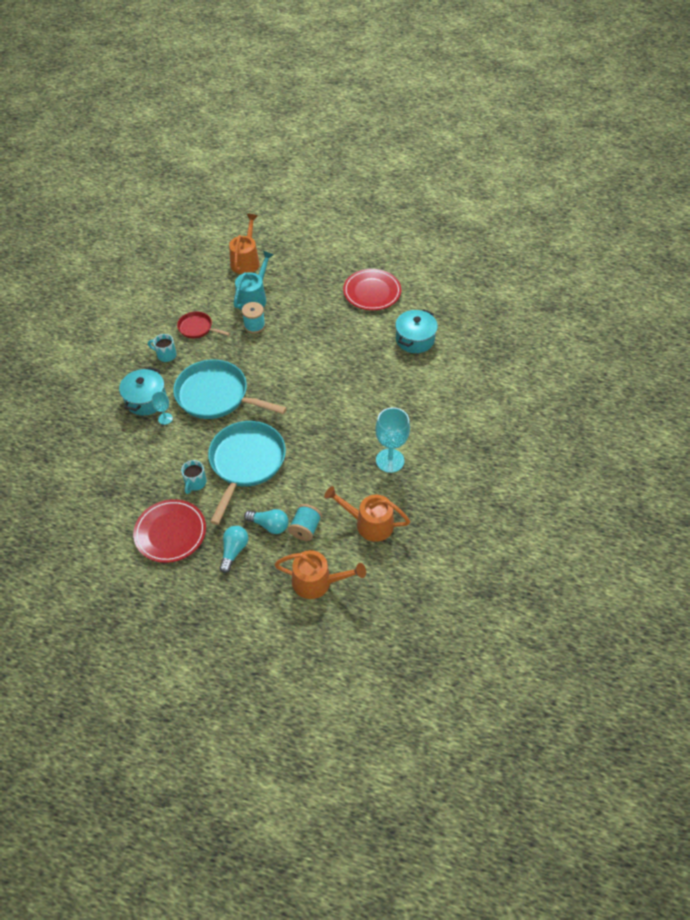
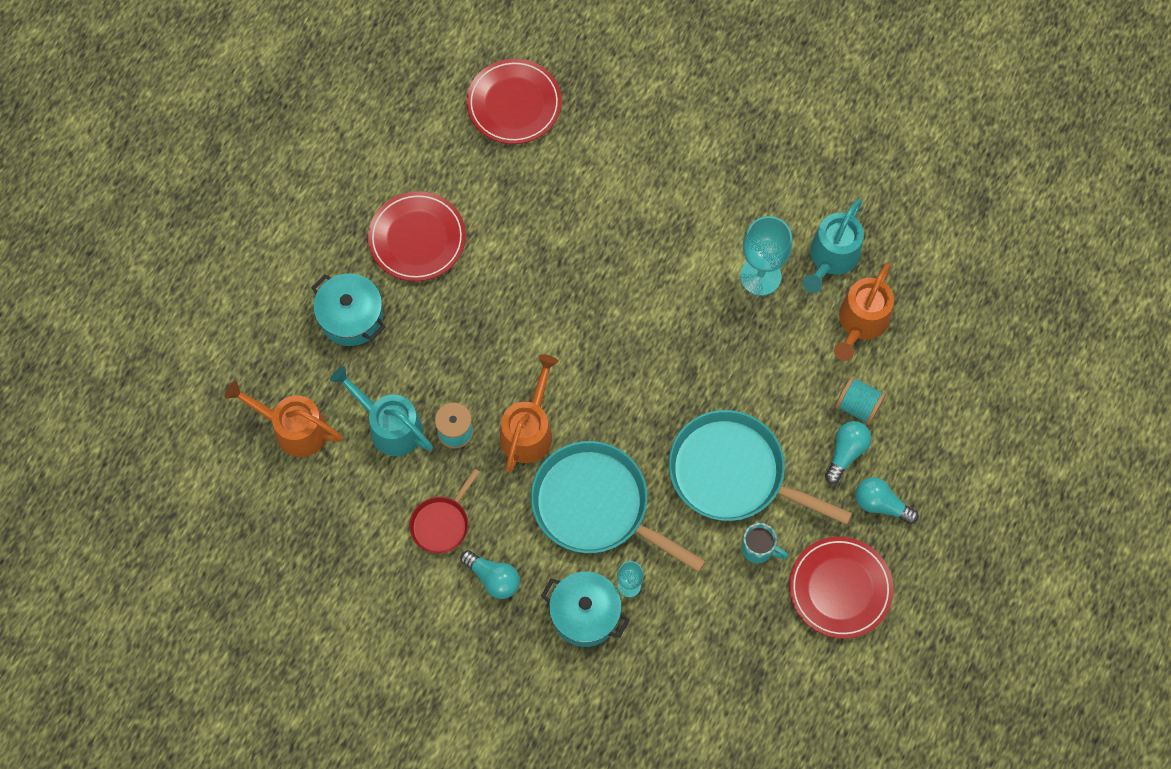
camera: 80 degrees left, 15 degrees up
(166, 355) = (493, 578): turquoise mug -> turquoise light bulb
(216, 395) = (595, 505): turquoise pan -> turquoise pan turned 90 degrees clockwise
(317, 582) = (942, 402): orange watering can -> orange watering can (528, 430)
(414, 500) = (831, 258): none -> turquoise watering can
(415, 339) = (535, 196): turquoise pot -> turquoise pot (351, 317)
(474, 321) = (514, 104): none -> red plate

